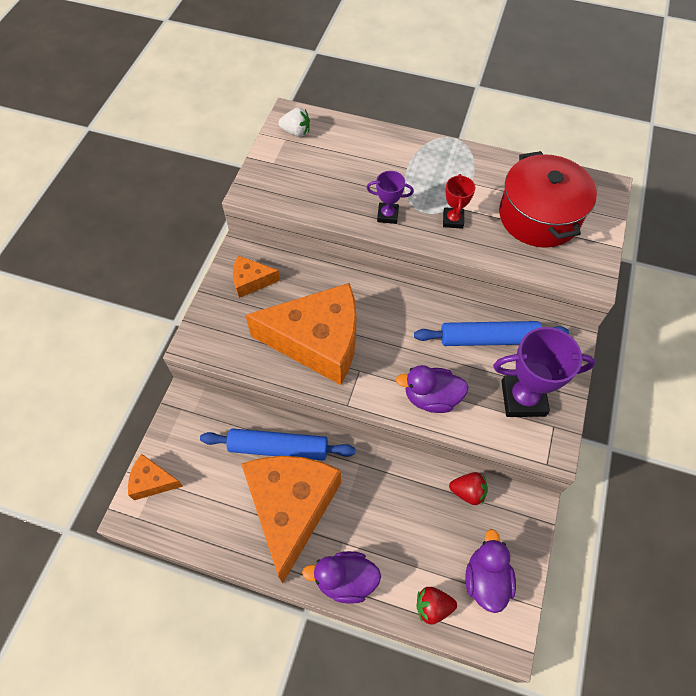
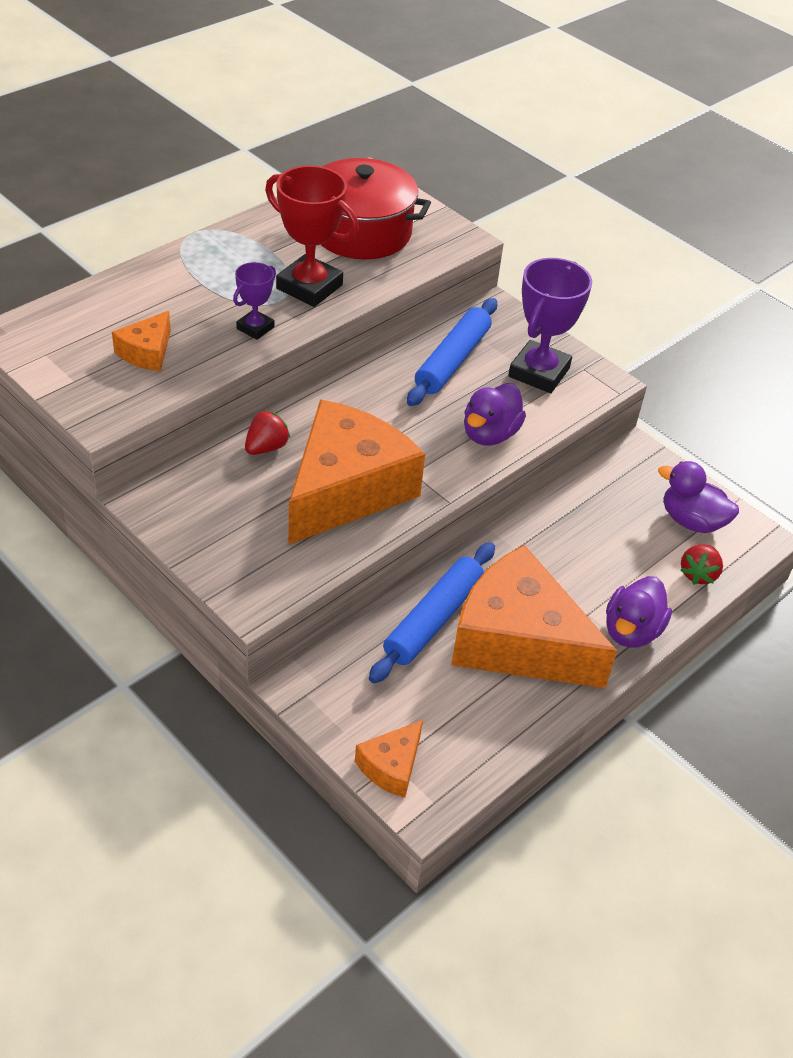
camera: 65 degrees left, 15 degrees down
(251, 281) = (204, 510): orange cheese -> orange cheese (147, 352)
(296, 132) = (44, 340): white strawberry -> none
(453, 220) = (309, 287): red trophy -> red trophy, size x1.85
(468, 492) = (592, 488): red strawberry -> red strawberry (266, 447)

